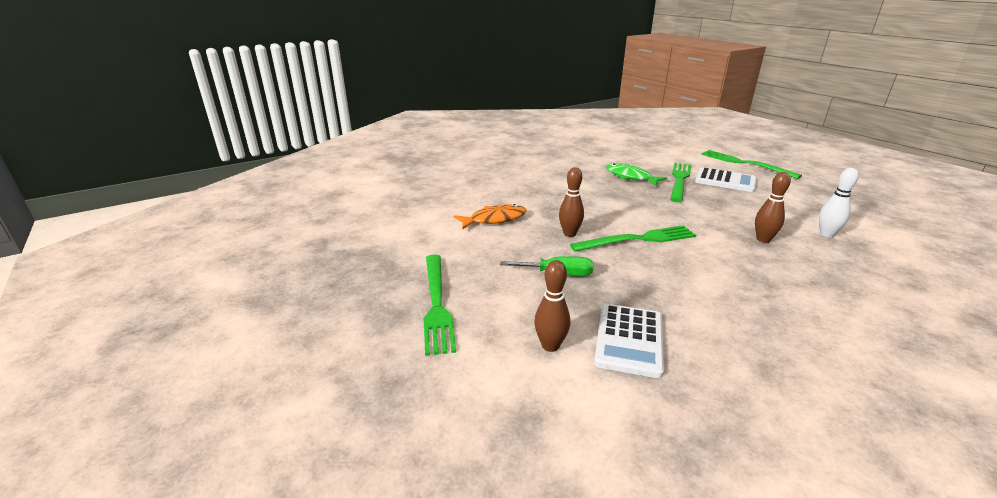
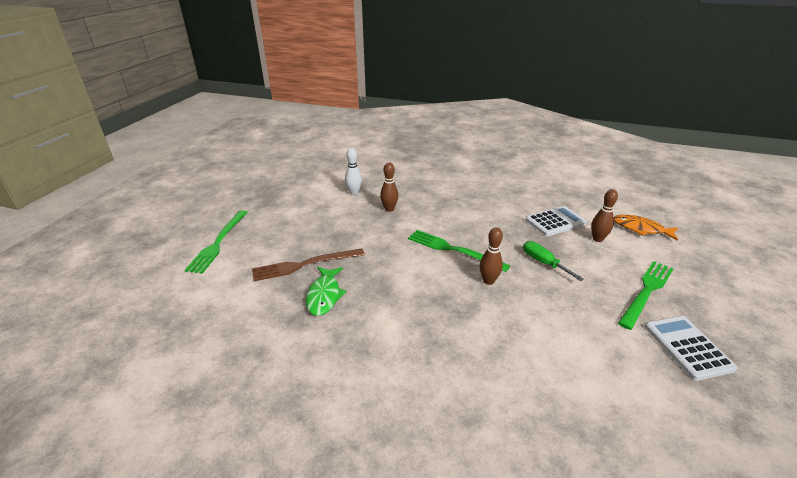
camera: 130 degrees left, 5 degrees up
(494, 219) = (526, 334): orange fish -> orange fish (640, 229)
(679, 180) = (305, 265): green fork -> brown fork
(725, 181) = (283, 242): white calculator -> white calculator (687, 347)

